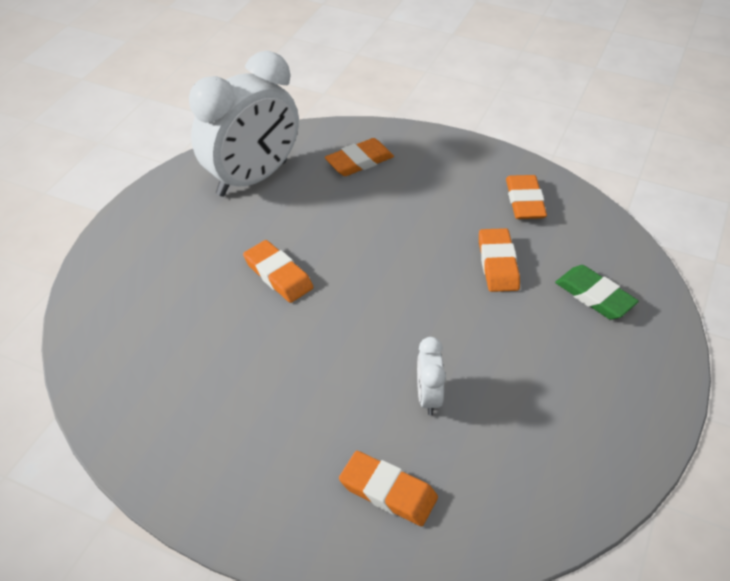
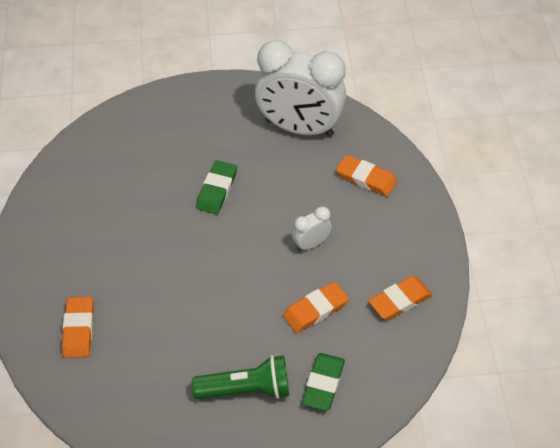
camera: 60 degrees right, 5 degrees up
(278, 275) = (216, 190): orange eraser -> green eraser
(428, 397) = (163, 319): white clock -> white clock (311, 244)
(569, 361) = (246, 390): none -> green flashlight

